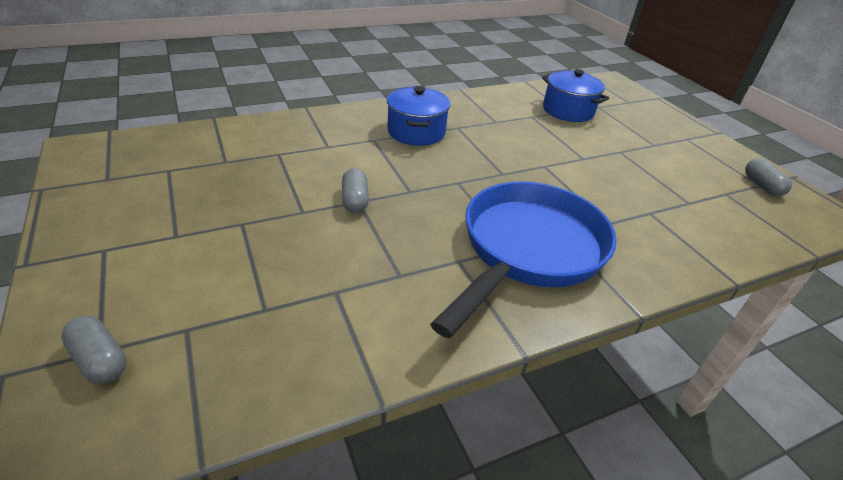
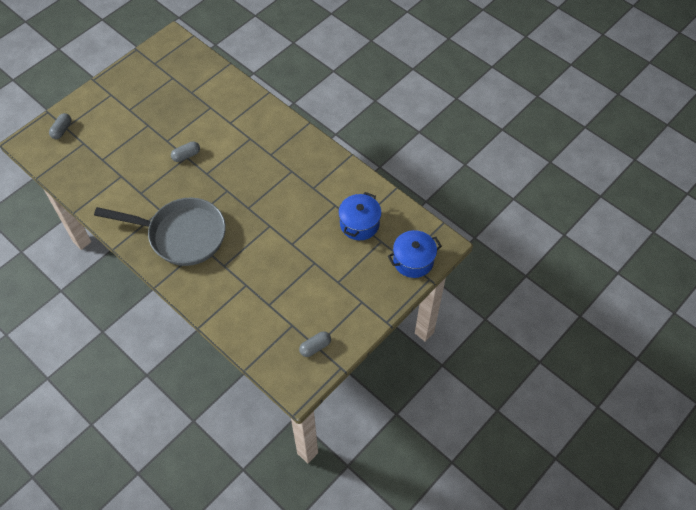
camera: 70 degrees right, 20 degrees up
(416, 132) = (271, 154): blue pot -> blue pot (413, 261)
(528, 250) = (181, 235): blue pan -> grey pan

